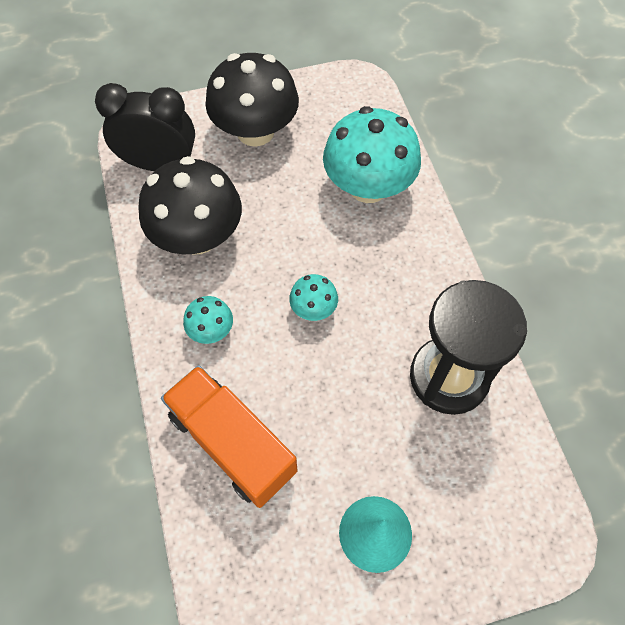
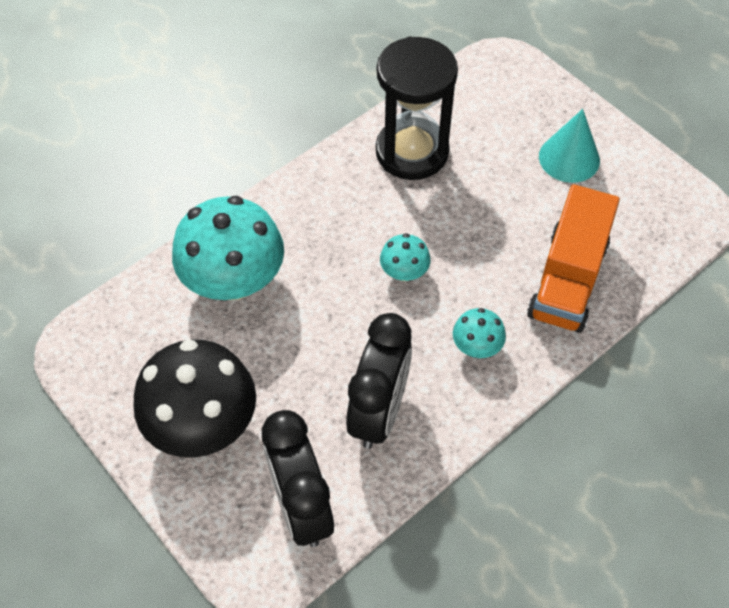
camera: 115 degrees left, 5 degrees down
(198, 236) = (379, 412): black mushroom -> black clock

